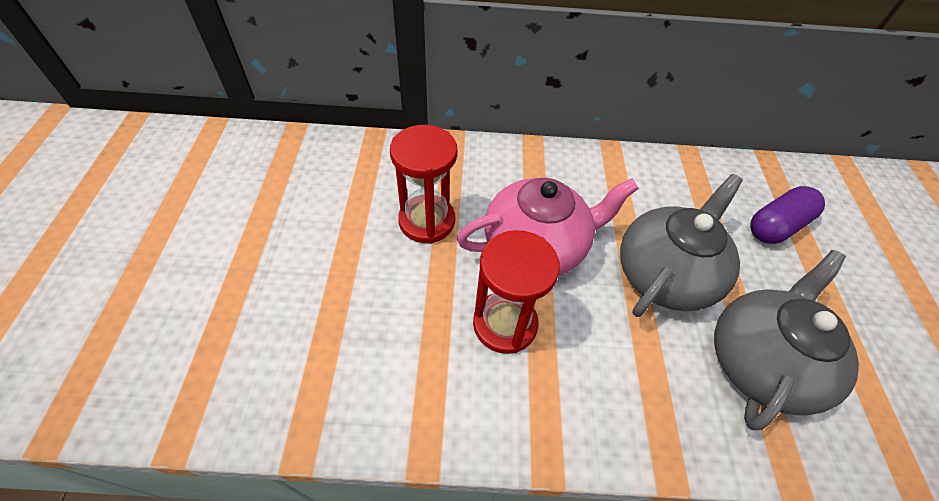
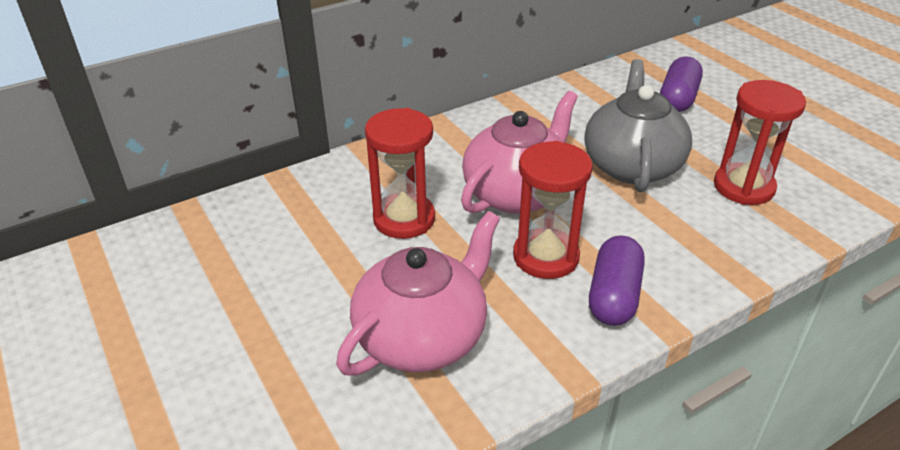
camera: 30 degrees left, 15 degrees down
(346, 338) = (422, 336): none -> pink teapot
(528, 401) = (614, 296): none -> purple capsule
(760, 362) = (743, 187): grey teapot -> red hourglass

